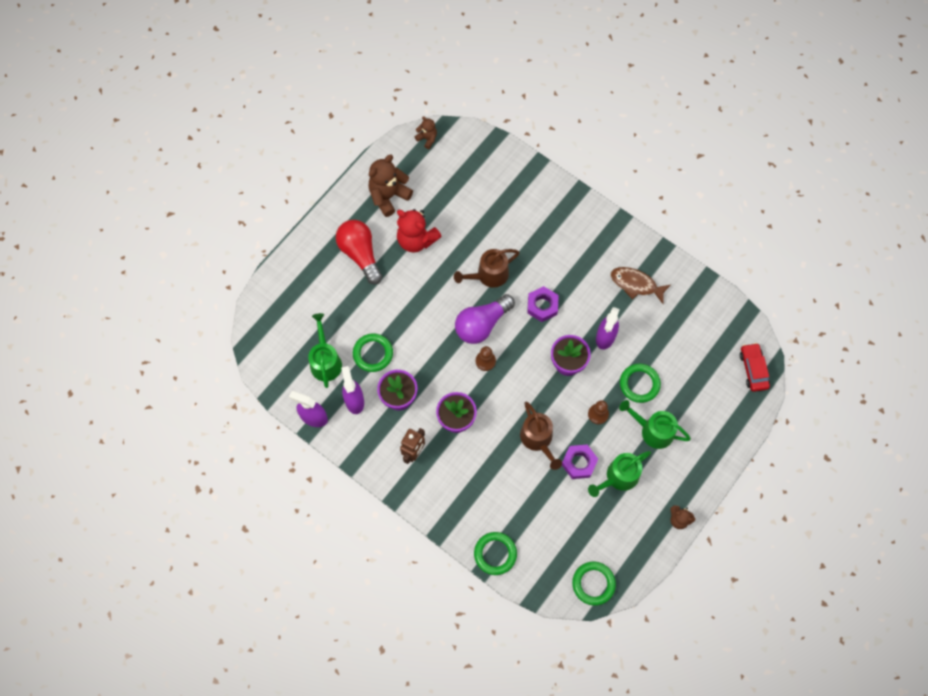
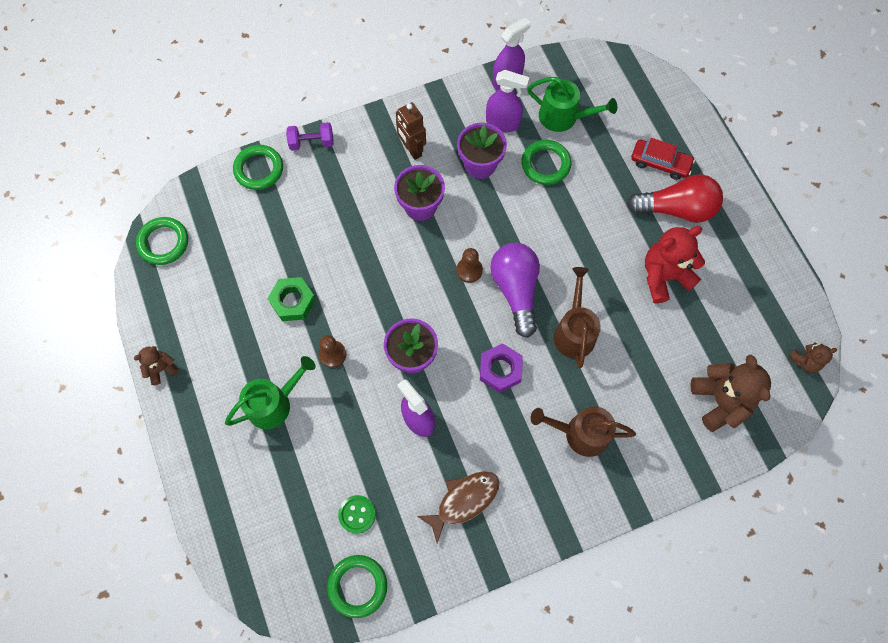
camera: 120 degrees right, 0 degrees up
(388, 196) = (740, 275): brown teddy bear -> brown teddy bear (720, 401)
(450, 529) = (312, 142): none -> purple dumbbell
(538, 439) = (346, 275): brown watering can -> brown watering can (580, 433)
(579, 463) = (293, 301): purple nut -> green nut
(618, 477) = (249, 333): green watering can -> none
(639, 384) = (337, 423): green ring -> green ring (357, 586)
(684, 340) = (357, 514): none -> green button
(753, 369) = (265, 577): red car -> red car (660, 163)

